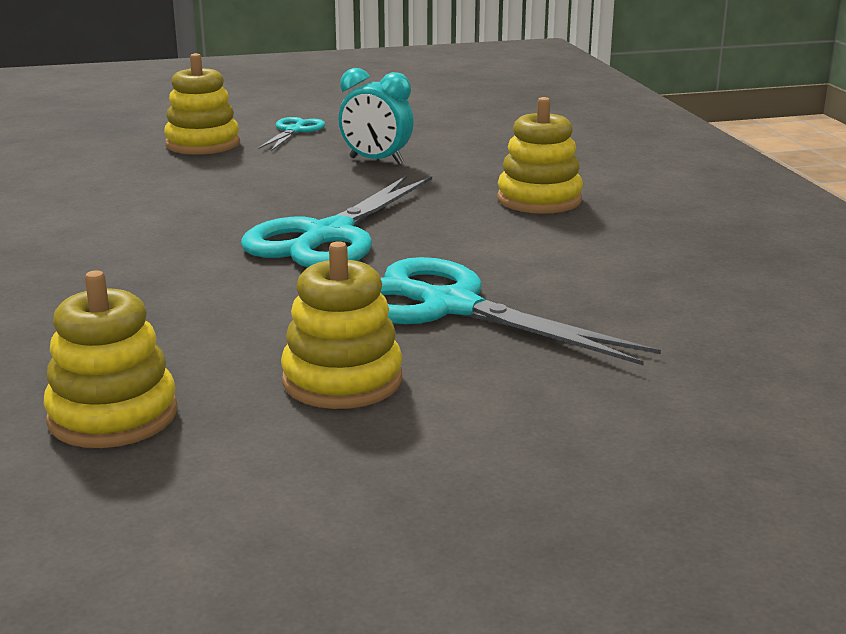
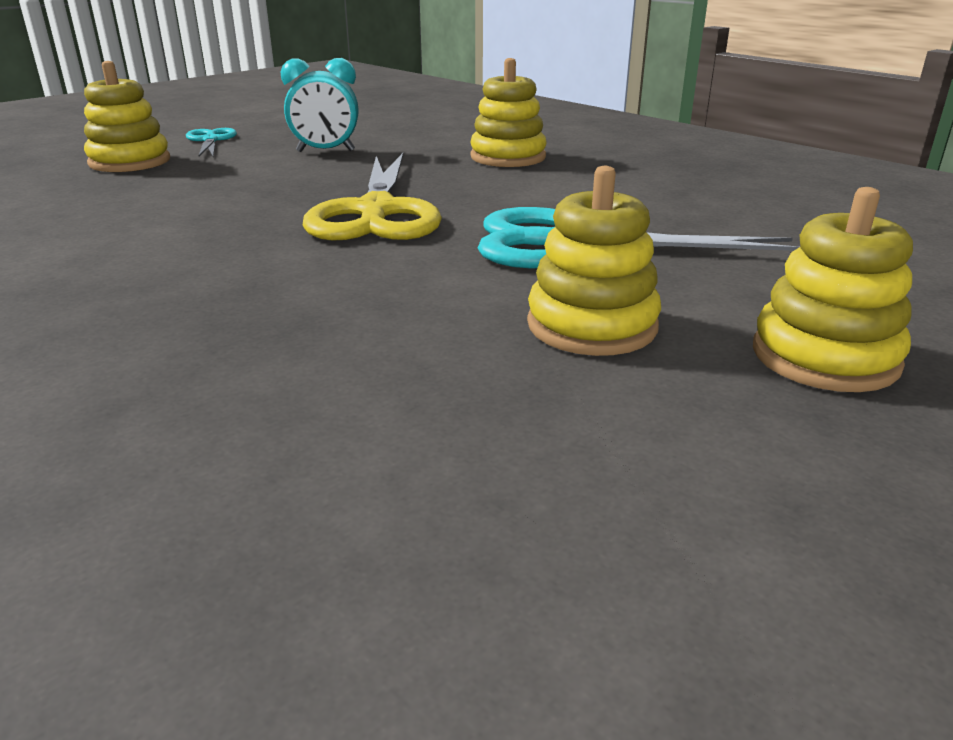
camera: 30 degrees left, 5 degrees up
(113, 416) = (420, 428): yellow stacking toy -> yellow stacking toy (824, 357)
(328, 236) = (376, 212): turquoise scissors -> yellow scissors

